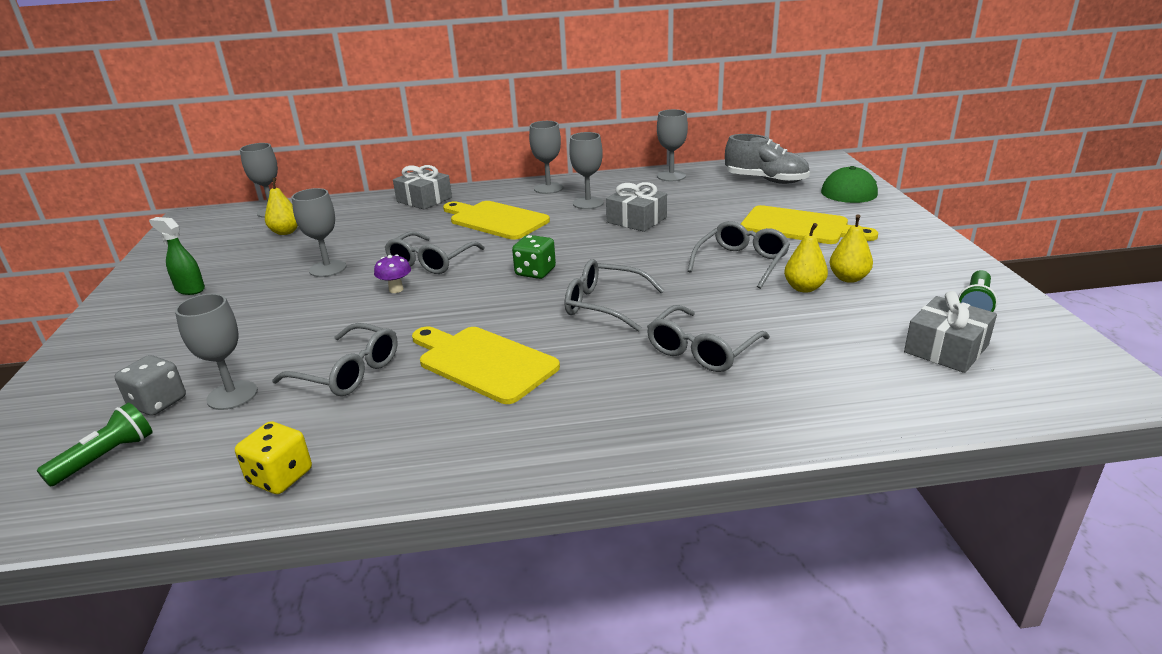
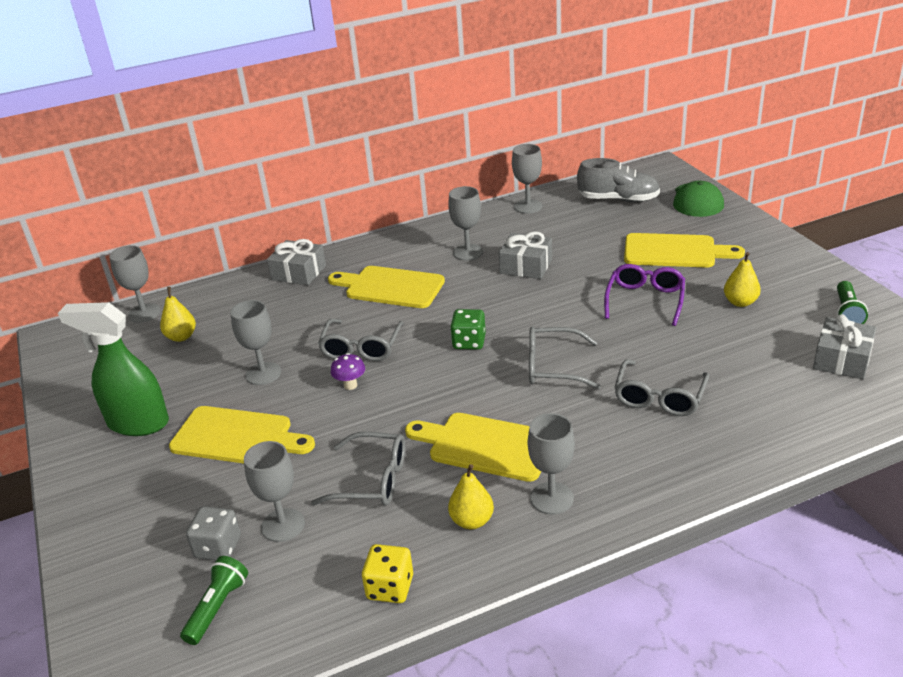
camera: 15 degrees left, 5 degrees up
(190, 289) = (137, 423): green spray bottle -> green spray bottle, size x1.85
(260, 314) = (237, 437): none -> yellow cutting board
(548, 188) = (417, 239): grey goblet -> grey goblet (551, 498)
(741, 262) = (645, 300): grey glasses -> purple glasses
(804, 288) = (709, 319): yellow pear -> yellow pear (472, 521)

